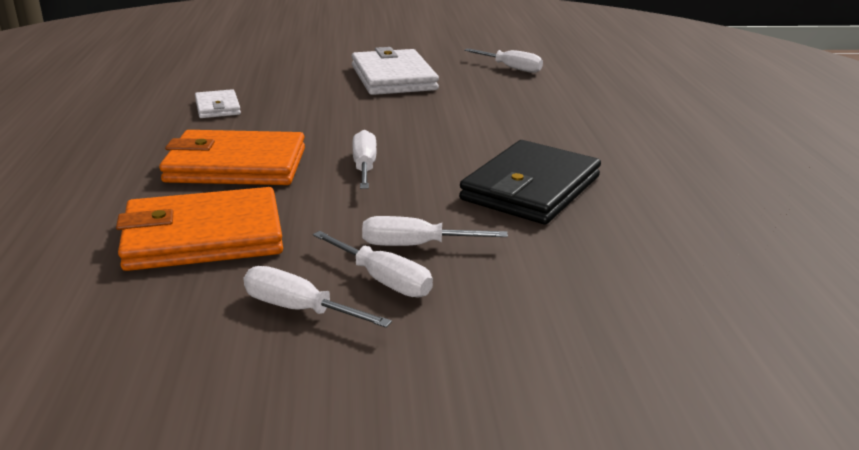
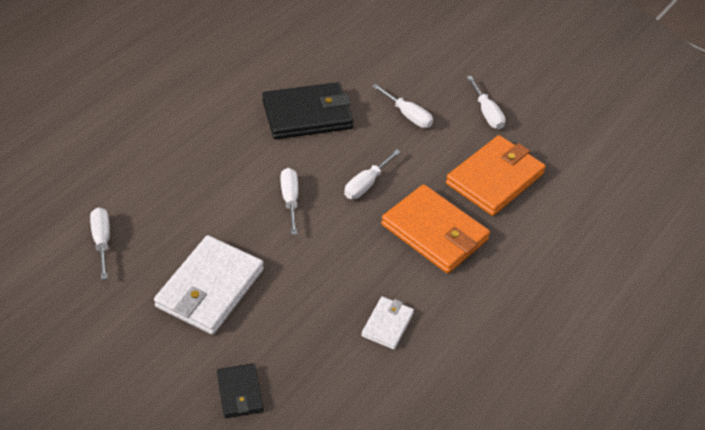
camera: 140 degrees left, 20 degrees up
(203, 236) = (495, 179): orange wallet -> orange wallet turned 75 degrees counterclockwise
(294, 58) = (239, 392): none -> black wallet
(383, 280) = (442, 107): white screwdriver -> white screwdriver (290, 200)

